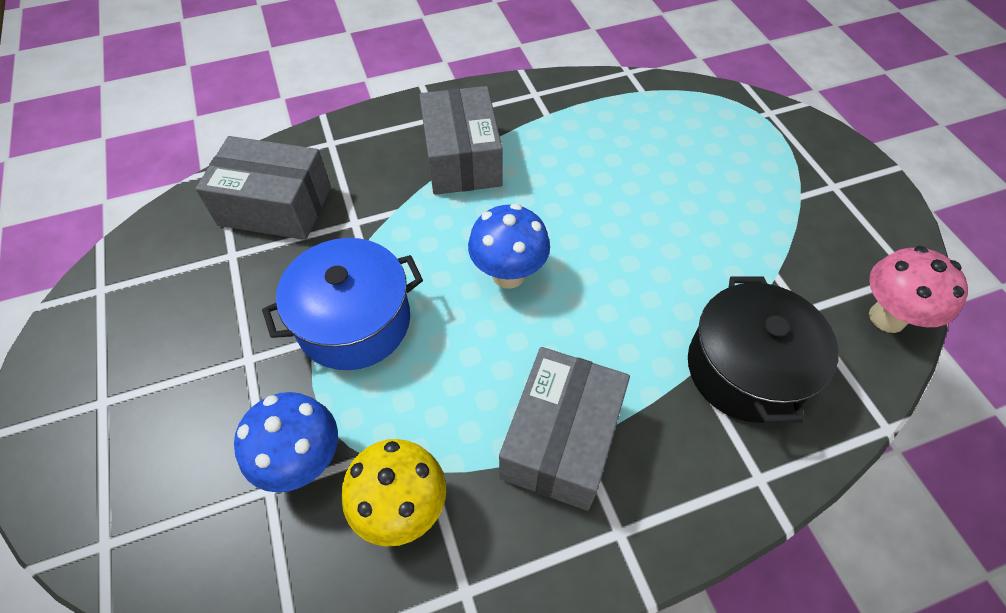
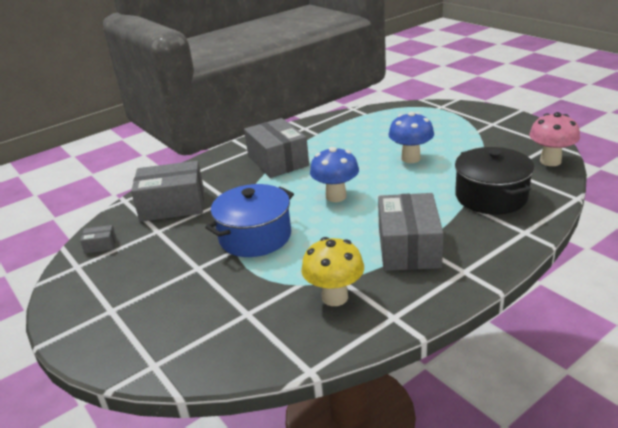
camera: 15 degrees left, 25 degrees down
(147, 257) = (100, 245): none -> grey box
(304, 462) = (262, 297): blue mushroom -> blue mushroom (411, 158)

